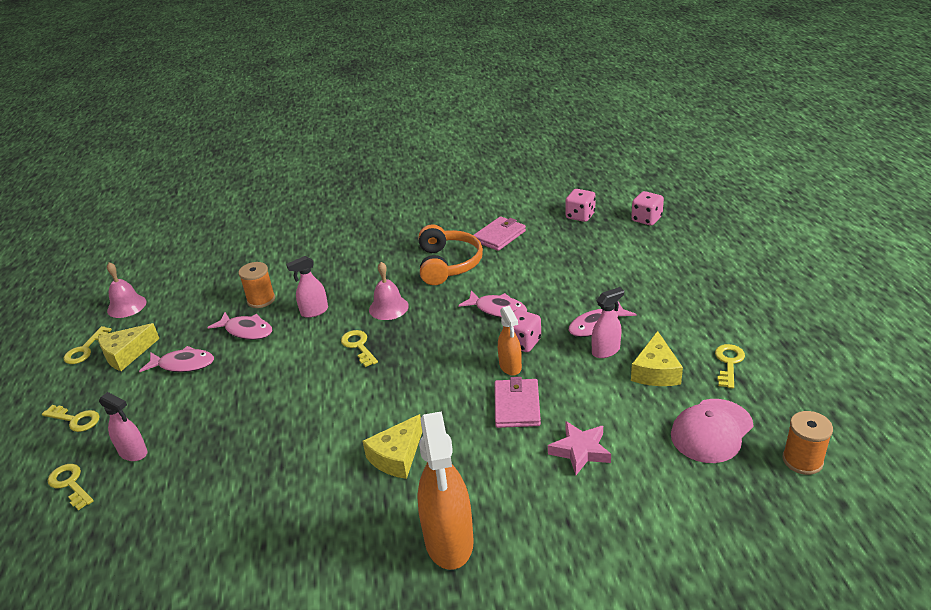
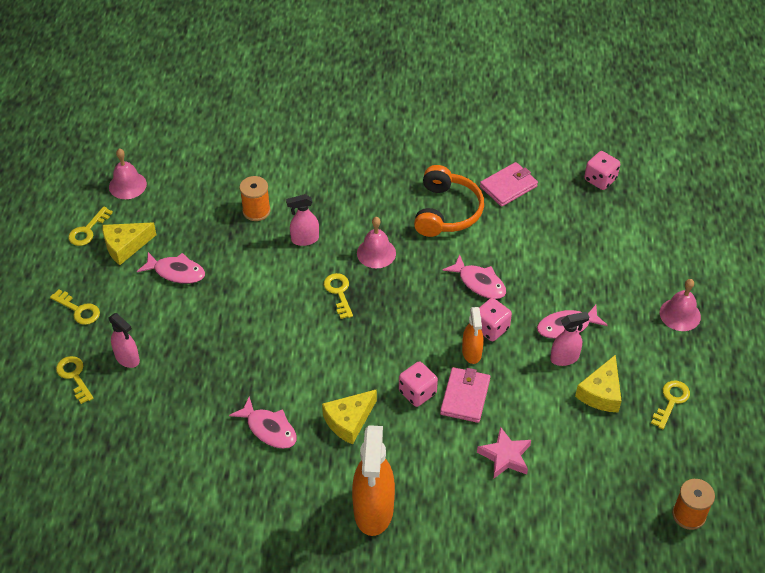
camera: 10 degrees right, 15 degrees up
(246, 331) = (238, 246): pink fish -> pink fish (269, 429)
(646, 219) = (667, 202): pink dice -> pink dice (417, 392)
(700, 294) = (680, 314): none -> pink bell
(711, 431) = (625, 466): pink cap -> none

